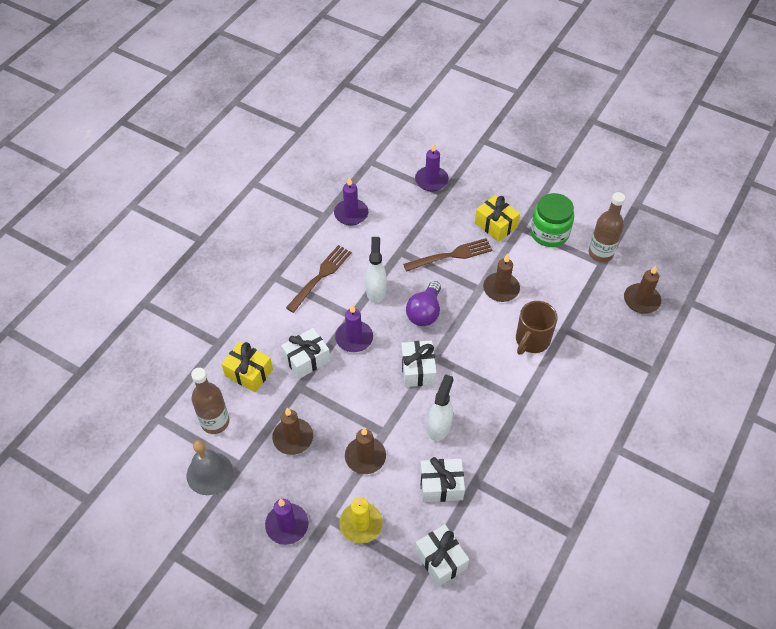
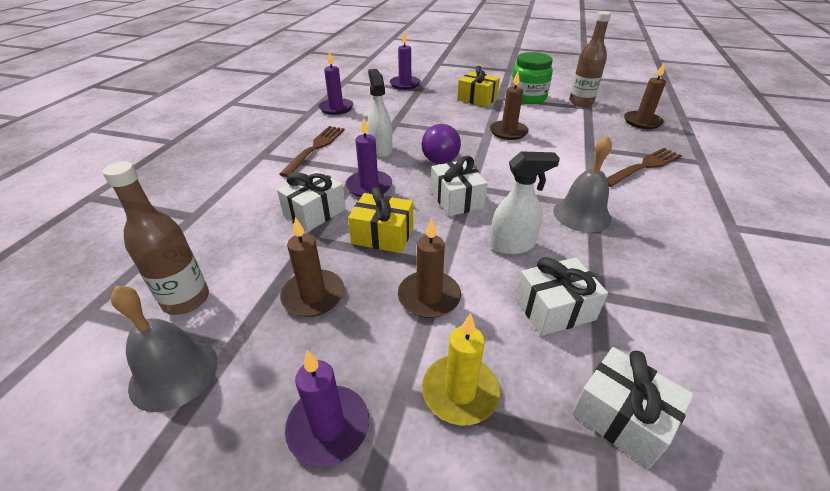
camera: 15 degrees left, 15 degrees down
(249, 372) = (237, 237): yellow gift -> yellow gift (383, 235)
(439, 426) = (512, 245): white spray bottle -> white spray bottle turned 75 degrees clockwise
(451, 255) = (446, 119): brown fork -> brown fork (644, 166)
(507, 408) = (582, 214): none -> grey bell
(531, 340) = (565, 160): brown mug -> none

